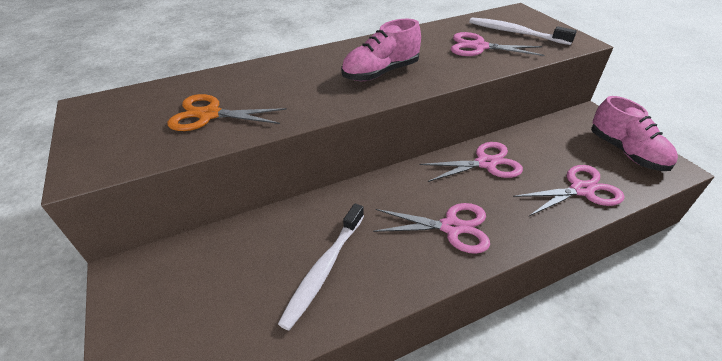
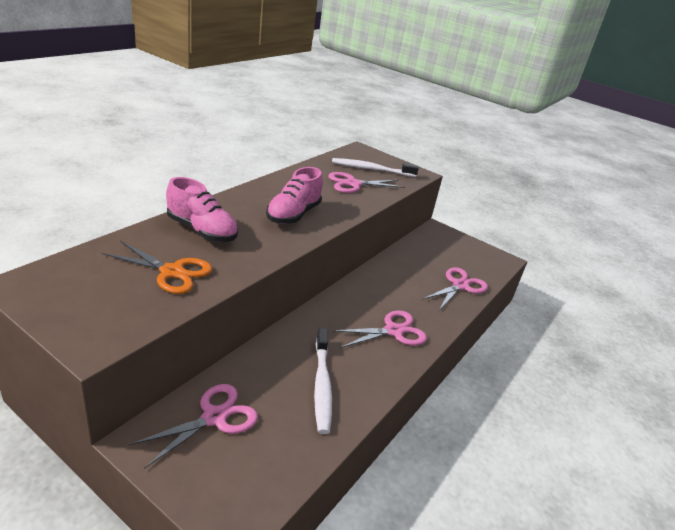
camera: 35 degrees left, 10 degrees down
(209, 114) = (171, 272): orange scissors -> orange scissors turned 135 degrees counterclockwise
(485, 163) = (388, 279): pink scissors -> pink scissors (214, 417)
(626, 152) = (472, 253): pink shoe -> pink shoe (202, 231)

